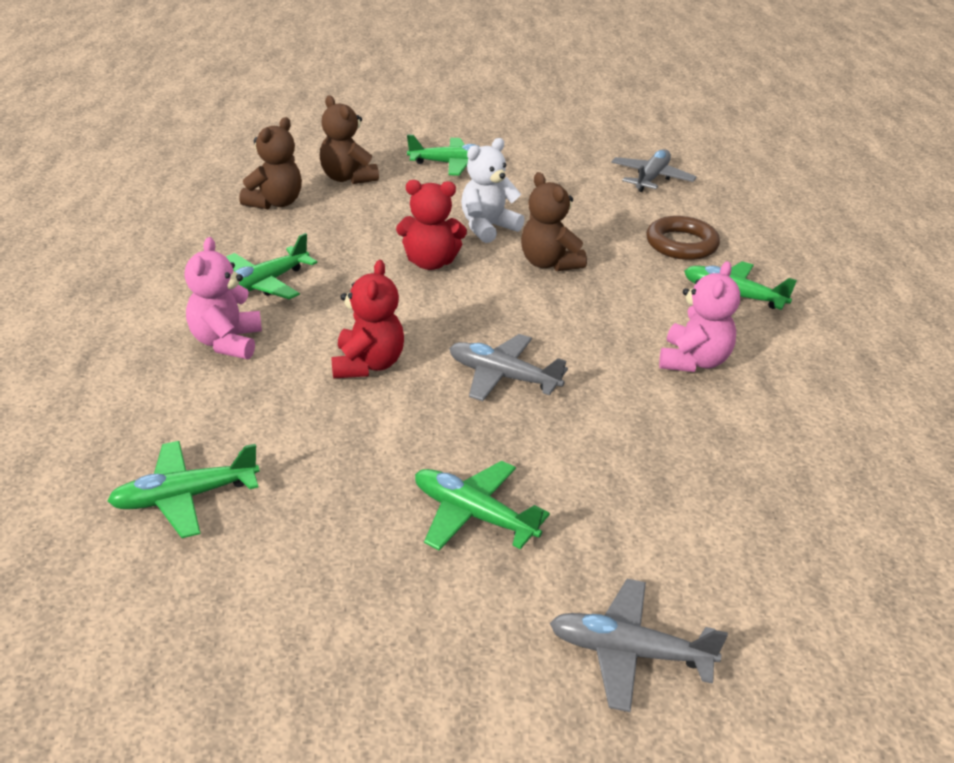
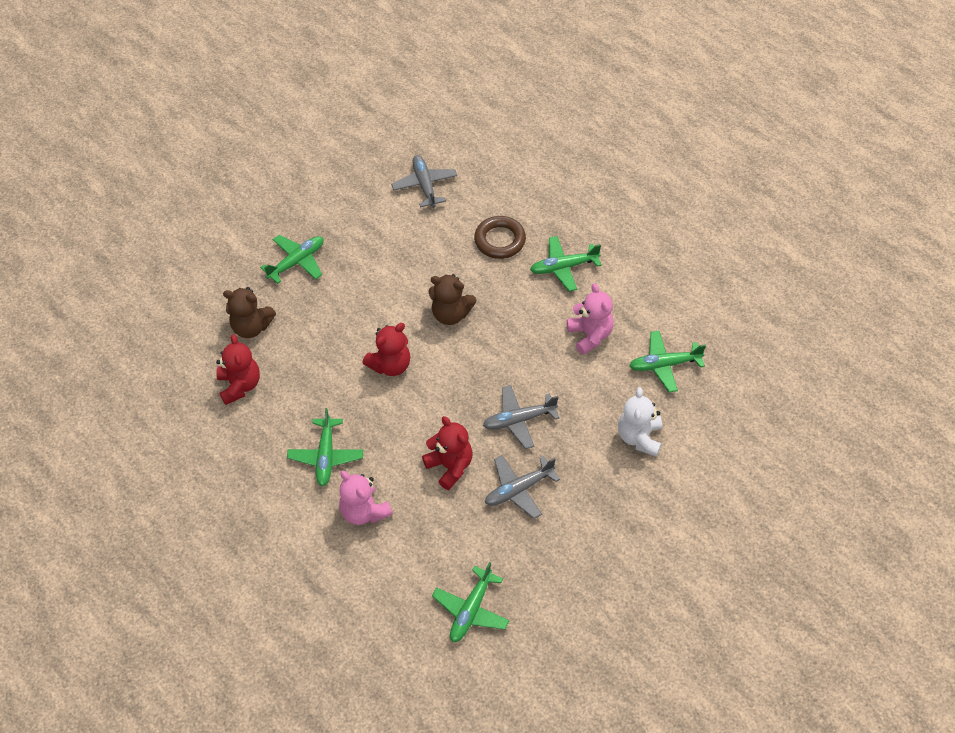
camera: 40 degrees left, 20 degrees up
(275, 203) = (240, 385): brown teddy bear -> red teddy bear
(473, 515) = (594, 512): green plane -> green plane (664, 365)
(487, 228) = (386, 309): white teddy bear -> white teddy bear (639, 437)
(628, 652) = (713, 525): grey plane -> grey plane (518, 489)

